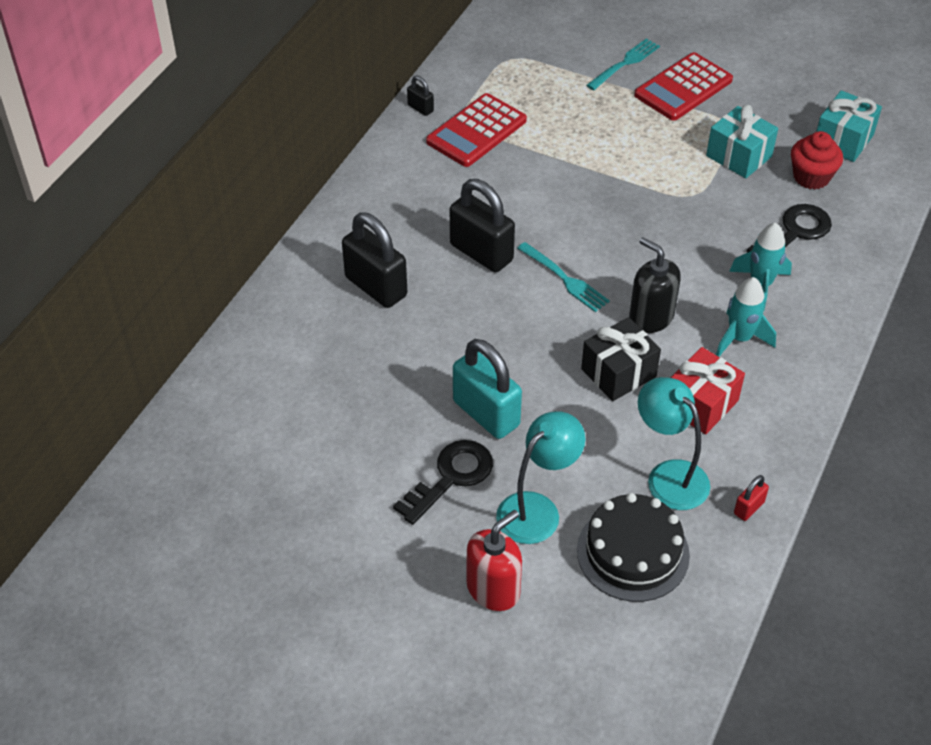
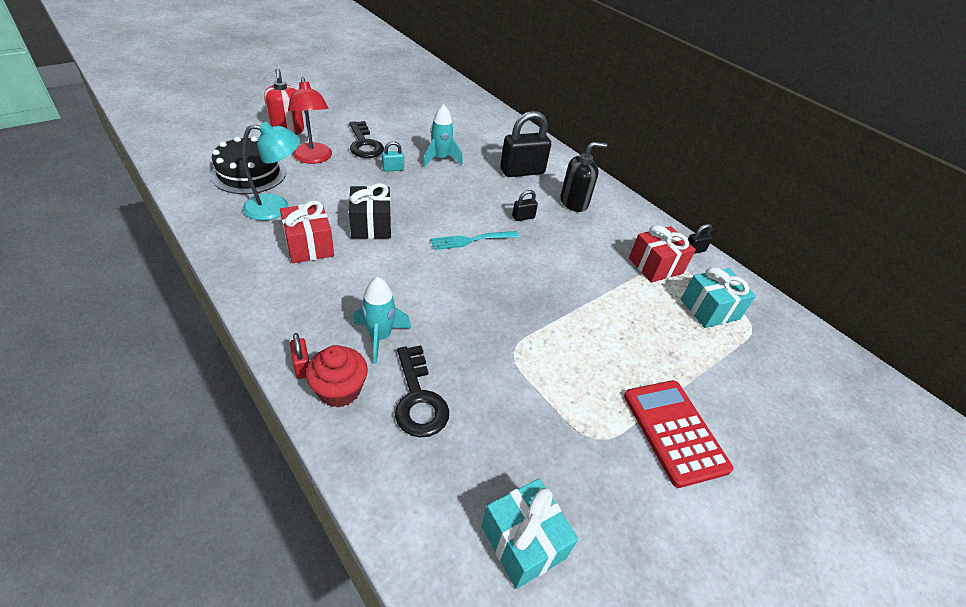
camera: 110 degrees right, 5 degrees down
(476, 131) = (655, 266): red calculator -> red gift
(481, 253) = (523, 217): black padlock -> black padlock, size x0.46
(486, 413) = (393, 169): turquoise padlock -> turquoise padlock, size x0.46
(537, 509) = (314, 158): turquoise lamp -> red lamp
(625, 63) = (729, 403): turquoise fork -> none
(651, 317) = (403, 261): black soap dispenser -> black soap dispenser (574, 202)
(739, 156) = (546, 418): turquoise gift -> turquoise gift (709, 309)
(739, 339) = (341, 294): turquoise rocket -> turquoise rocket (440, 159)
(748, 508) = (215, 224): red padlock -> red padlock (302, 366)
(811, 177) = (482, 464): red cupcake -> red cupcake (339, 390)

